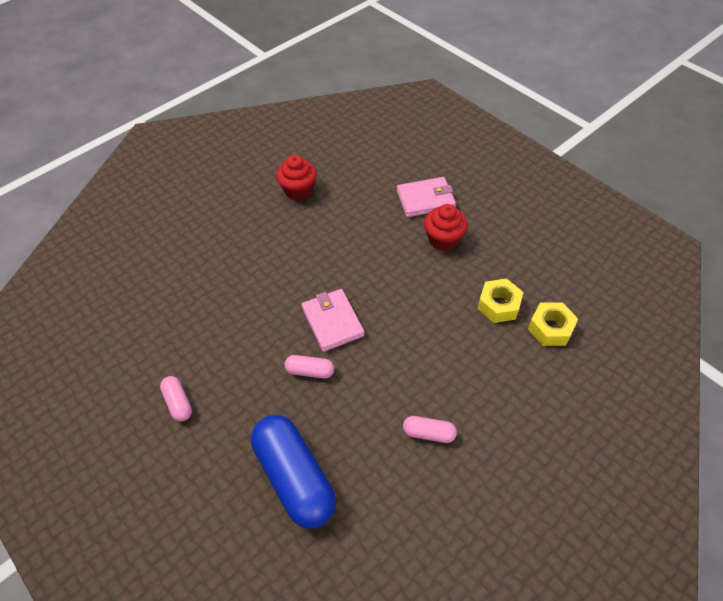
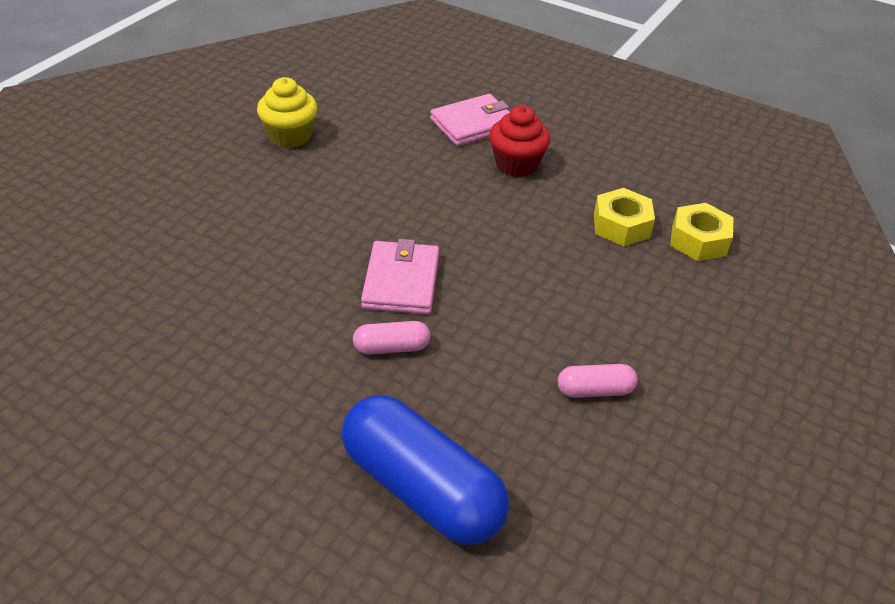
camera: 20 degrees left, 10 degrees down
(178, 402) = (196, 428): pink capsule -> none
(299, 190) = (290, 136): red cupcake -> yellow cupcake
(332, 322) = (401, 281): pink wallet -> pink wallet turned 45 degrees clockwise

